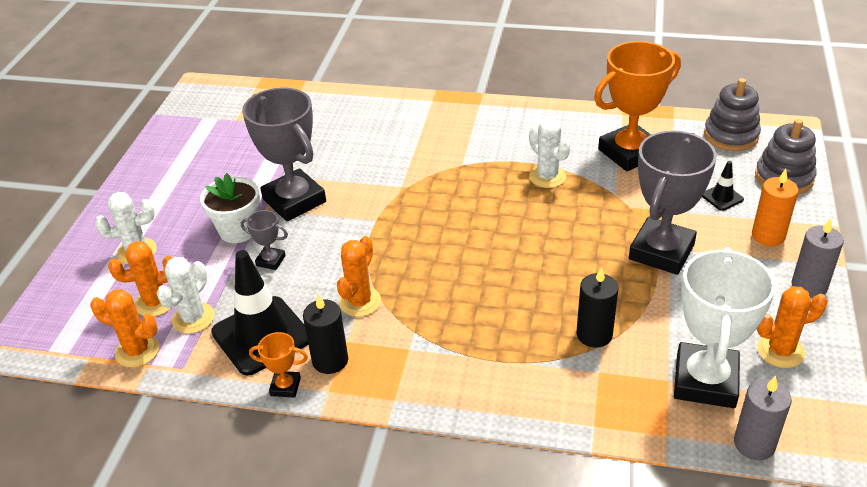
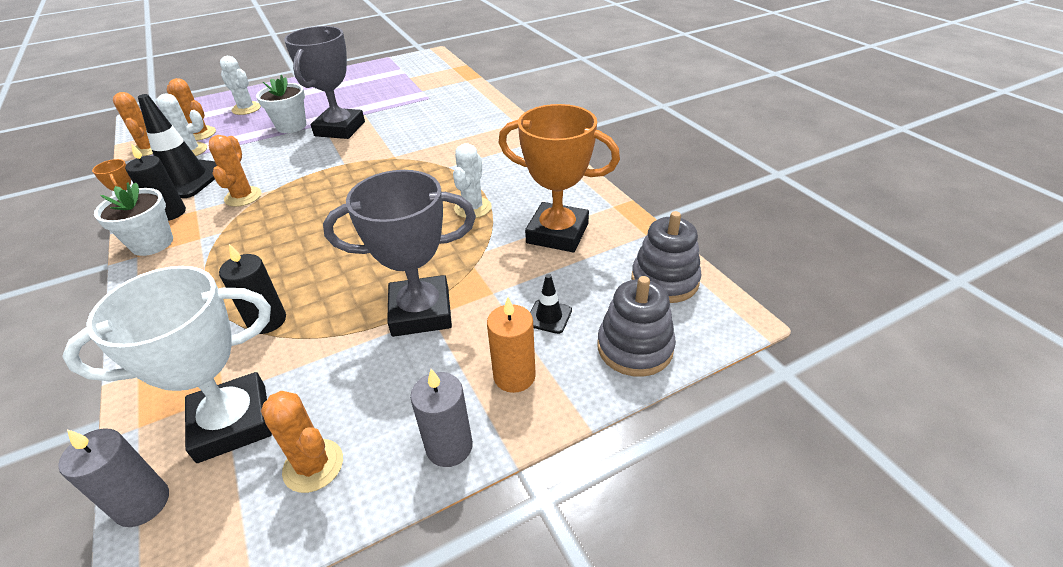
camera: 50 degrees right, 0 degrees up
(270, 261) = (267, 149): grey trophy -> none
(360, 302) = (243, 197): orange cactus -> orange cactus turned 75 degrees counterclockwise
(381, 384) = (152, 243): none -> white flower pot

